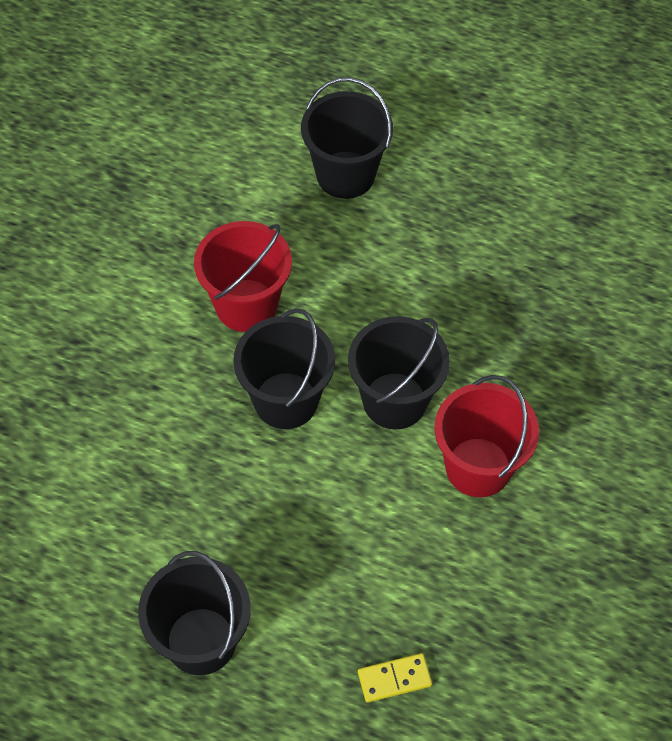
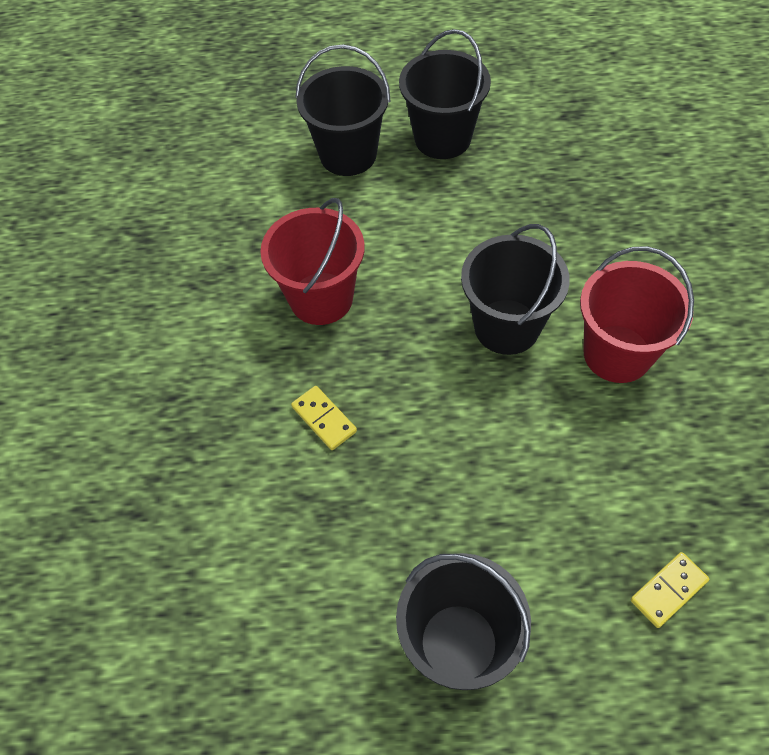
camera: 20 degrees left, 0 degrees up
(191, 414) = (324, 419): none -> yellow domino
(286, 400) = (407, 368): black bucket -> black bucket (442, 138)

